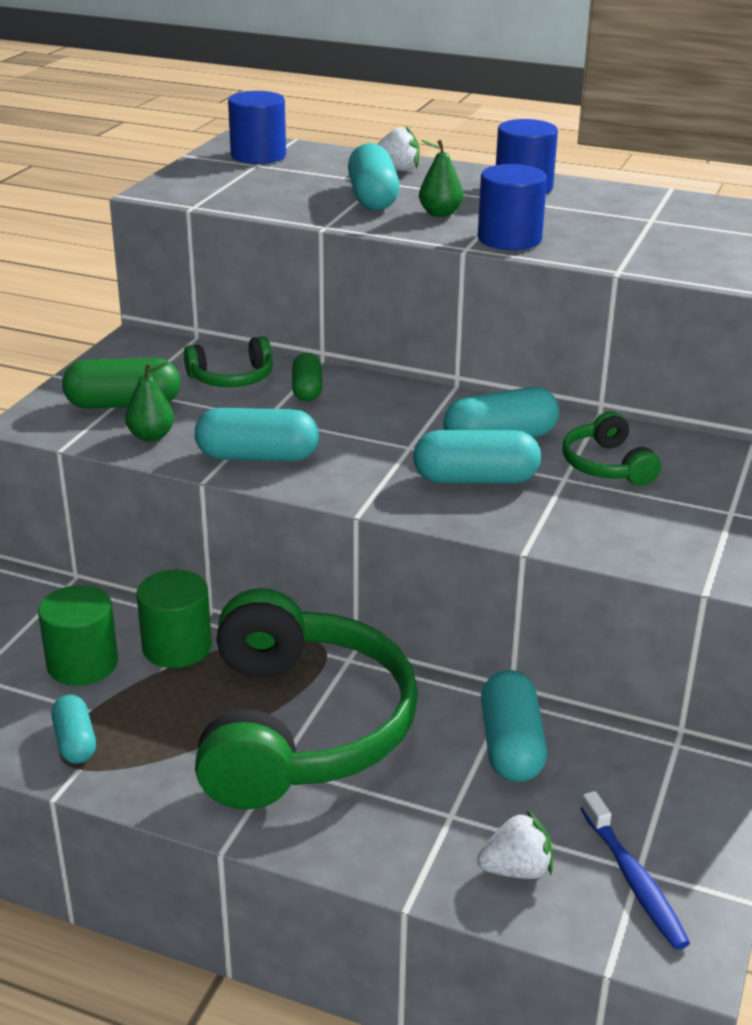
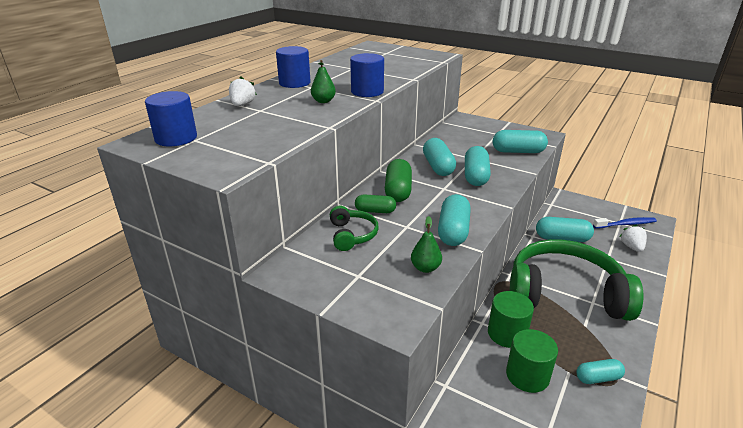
camera: 80 degrees left, 0 degrees up
(123, 404) = (379, 279): green capsule -> green capsule (398, 191)
(372, 198) = (288, 113): turquoise capsule -> turquoise capsule (518, 151)
(607, 465) = (462, 149): green headphones -> none

